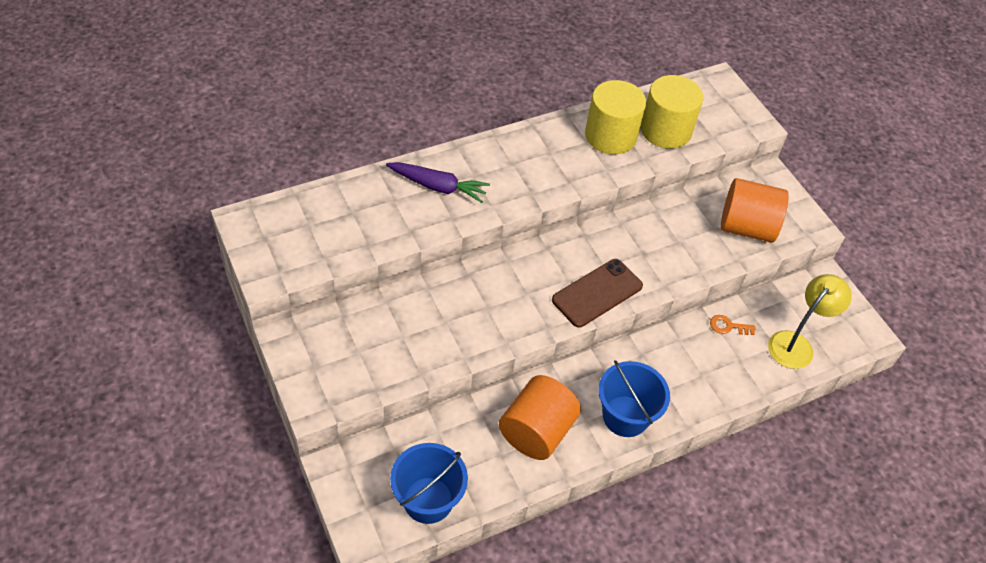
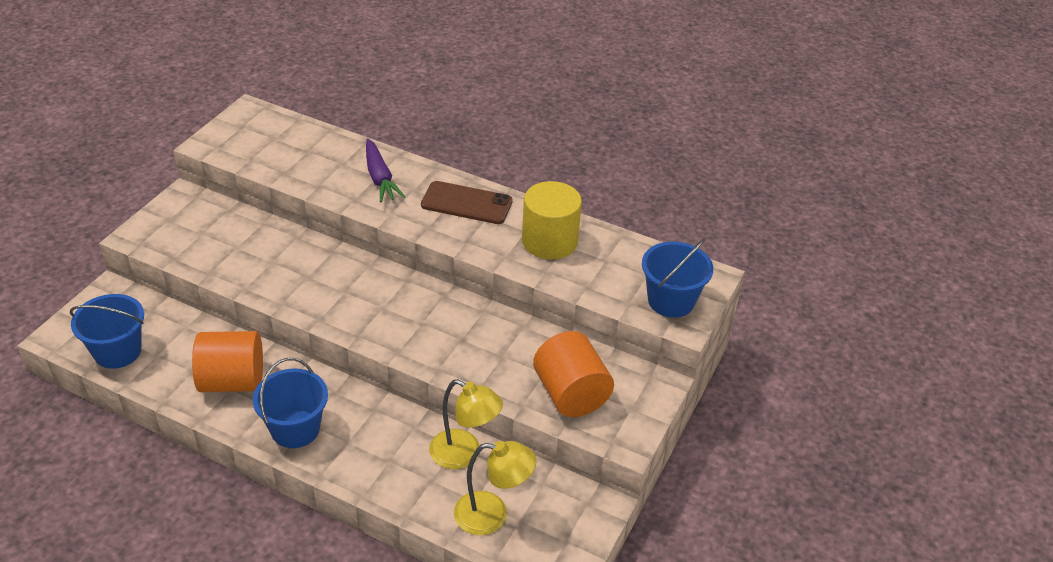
camera: 55 degrees right, 10 degrees down
(597, 293) = (386, 331): brown phone -> brown phone (466, 203)
(666, 130) = (598, 270): yellow cylinder -> none
(728, 115) = (671, 301): none -> blue bucket
(728, 326) = (464, 454): orange key -> yellow lamp

